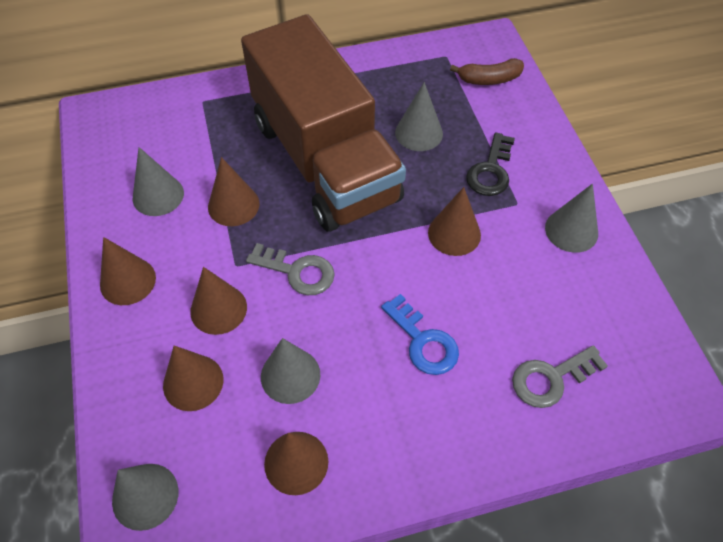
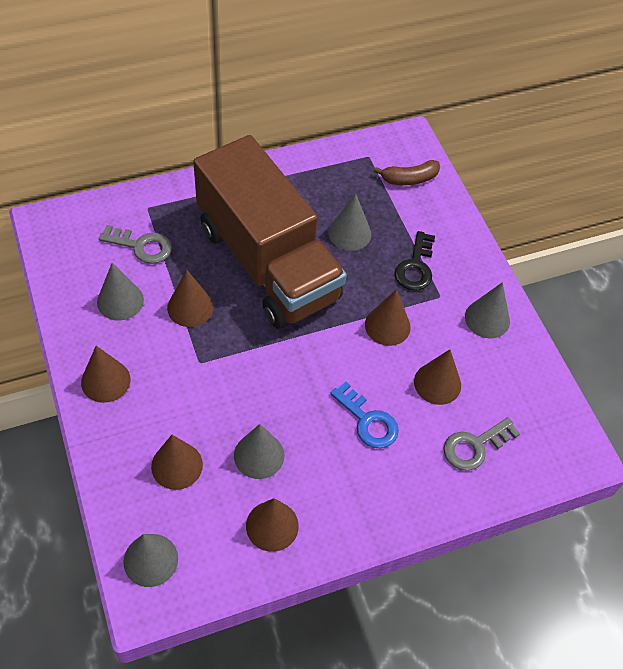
camera: 10 degrees left, 0 degrees up
(218, 309) = (190, 402): brown cone -> brown cone (437, 383)
(297, 272) = (255, 365): grey key -> grey key (141, 246)

